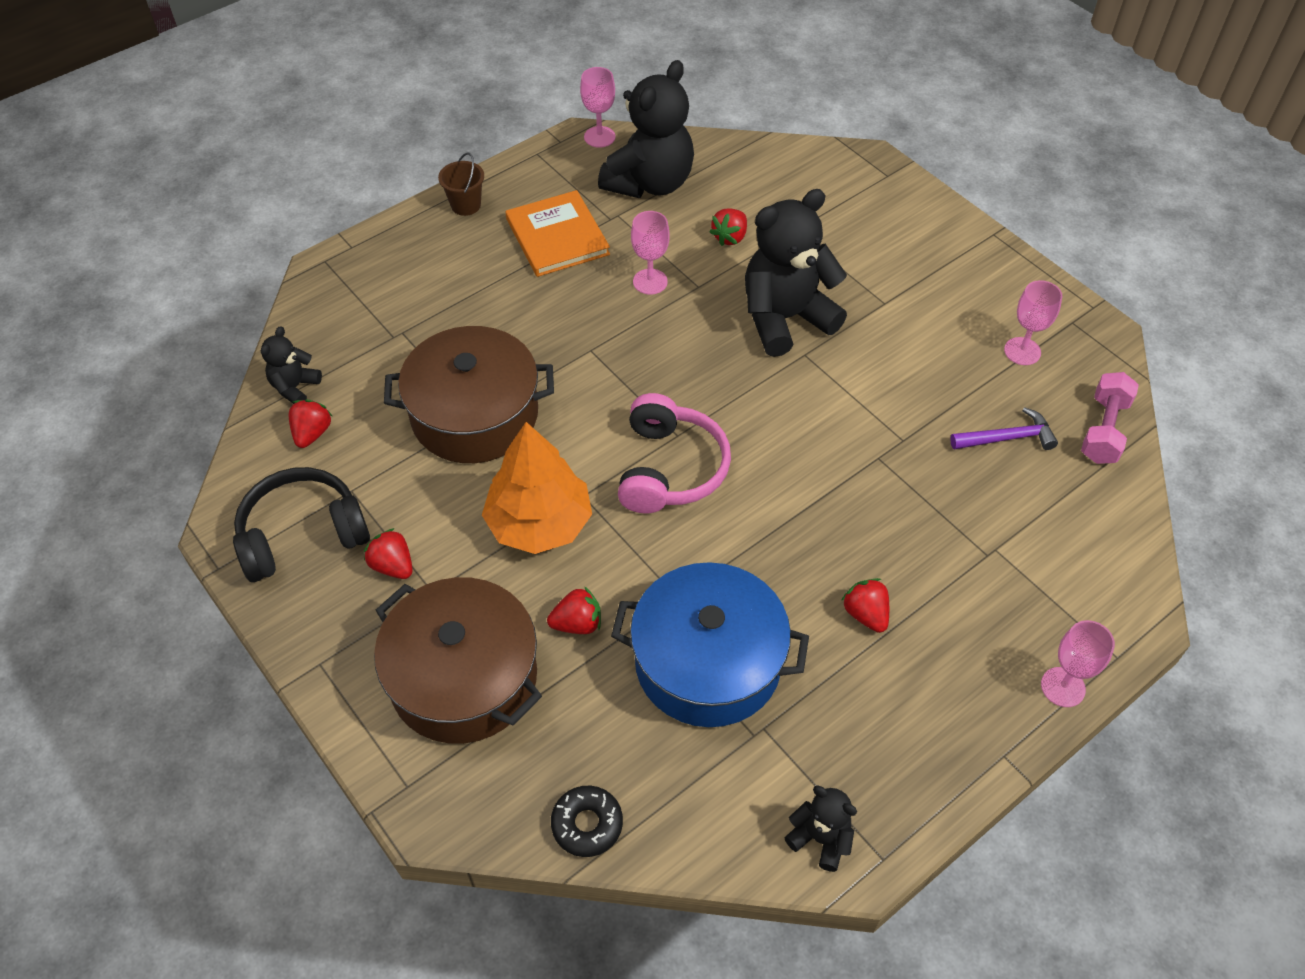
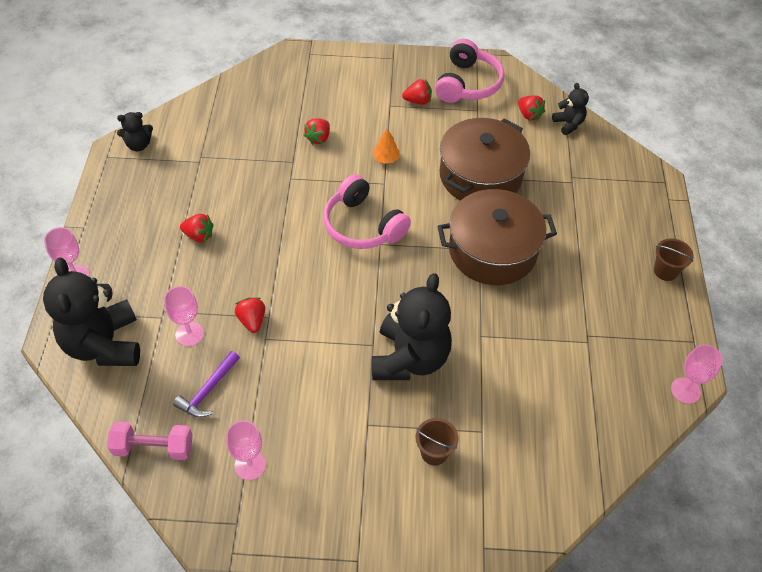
camera: 130 degrees right, 0 degrees up
(302, 534) = (467, 84): black headphones -> pink headphones
(463, 678) = (336, 91): brown pot -> brown pot (492, 250)
(539, 523) = (386, 158): orange tree -> orange tree, size x0.42
(557, 237) = (593, 296): orange book -> none
(587, 824) = (232, 88): black donut -> none
(650, 183) = (606, 383): black teddy bear -> black teddy bear (104, 344)
(650, 281) = (508, 314): pink goblet -> pink goblet (189, 334)
(708, 662) = (248, 165): blue pot -> none
(730, 237) = (509, 387): red strawberry -> red strawberry (252, 321)
(852, 246) = (434, 452): none -> brown bucket
(1104, 430) = (153, 447): pink dumbbell -> pink dumbbell turned 60 degrees counterclockwise

